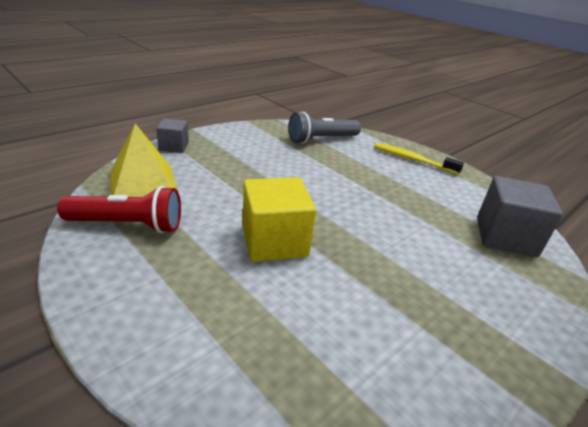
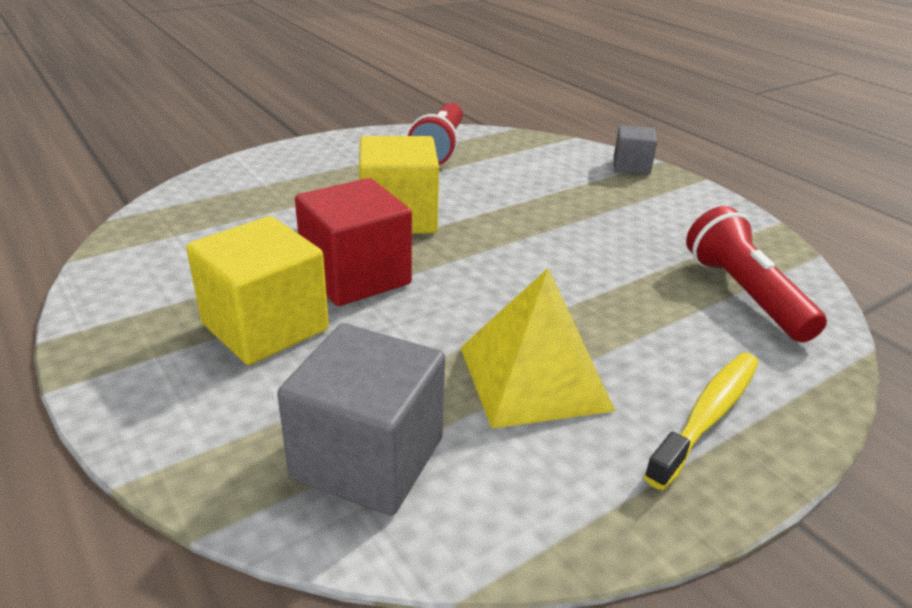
camera: 100 degrees right, 0 degrees up
(143, 183) = (524, 152): yellow pyramid -> yellow pyramid (533, 377)
(321, 139) = (744, 294): grey flashlight -> red flashlight
(366, 255) = (356, 276): none -> red cube
(445, 288) = (265, 326): none -> yellow cube

